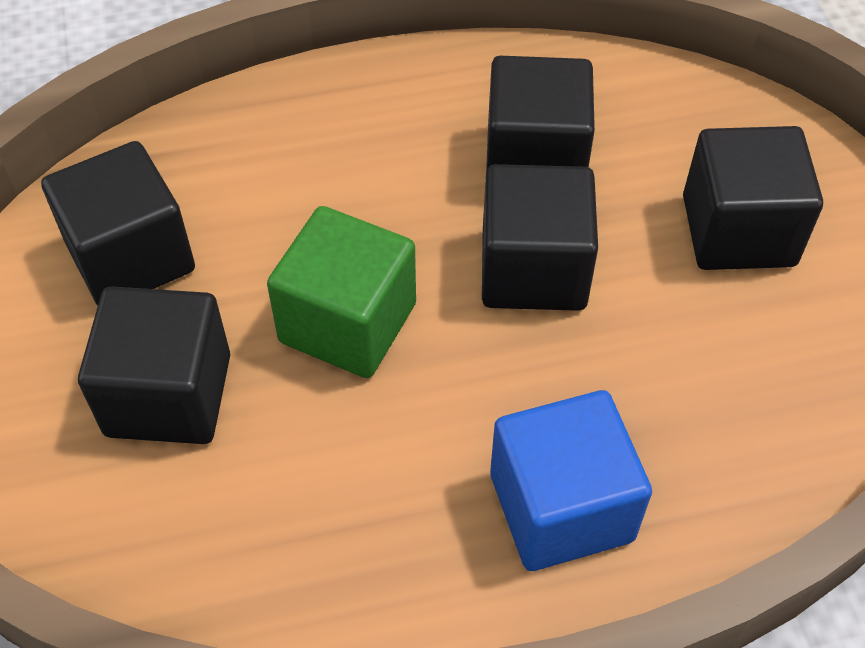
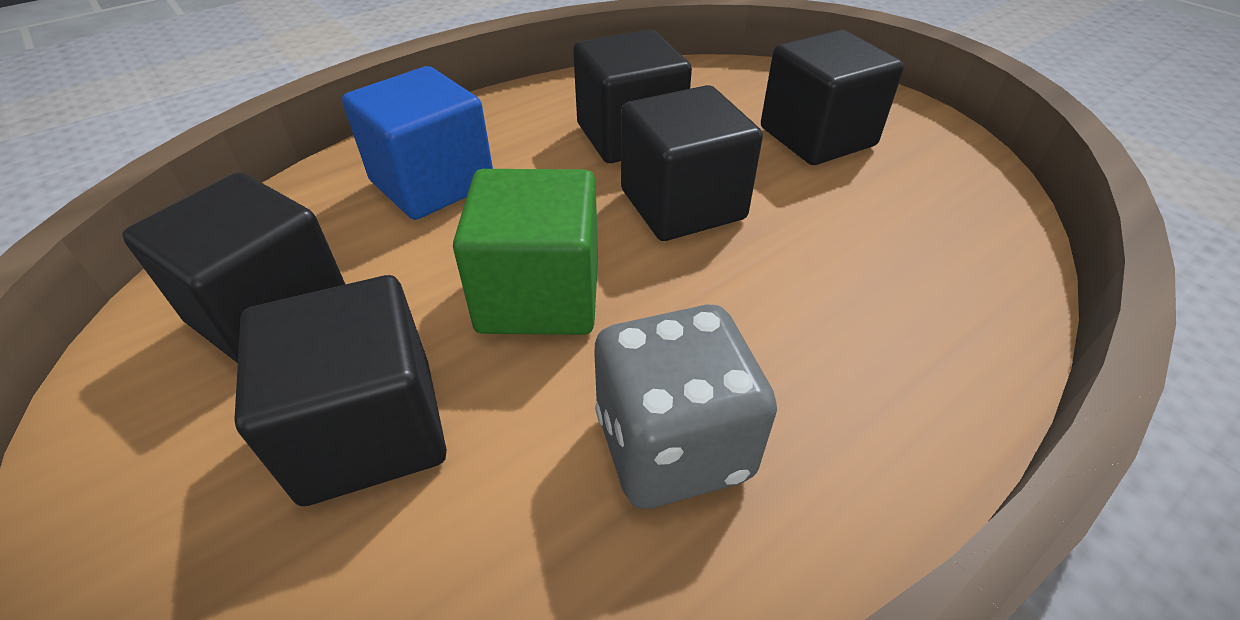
camera: 25 degrees left, 10 degrees down
(380, 500) = (673, 445): none -> grey dice
(561, 507) = (853, 378): blue cube -> blue cube (432, 183)

